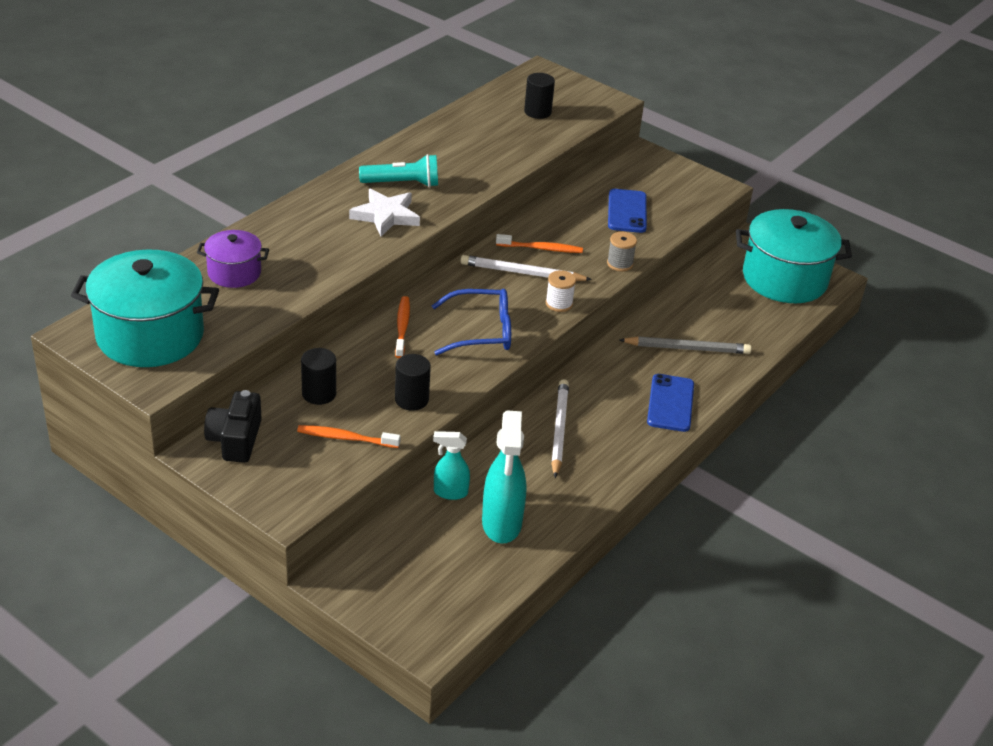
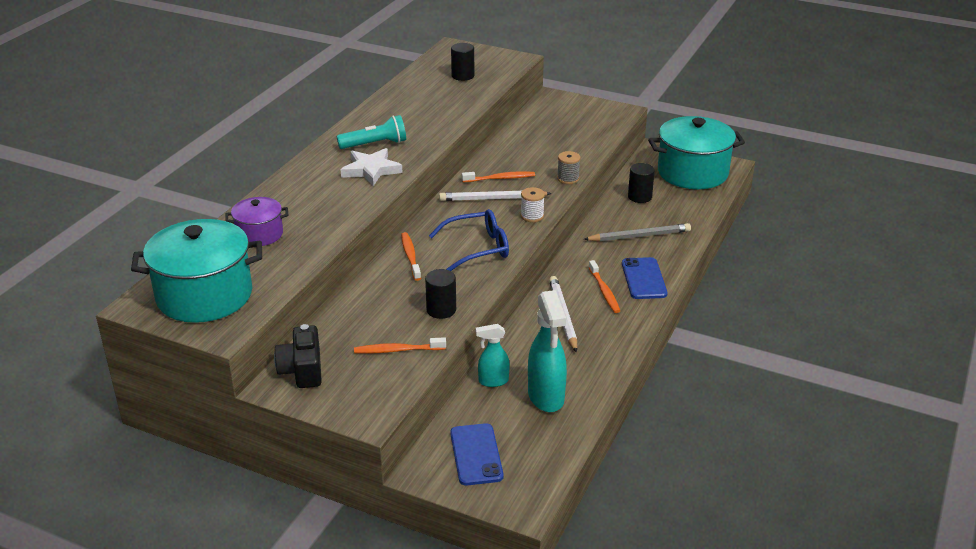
camera: 10 degrees left, 5 degrees down
(319, 394) = (360, 320): black cylinder -> black cylinder (639, 197)
(618, 409) = (604, 291): none -> orange toothbrush
(627, 211) = (557, 140): blue phone -> blue phone (476, 454)

